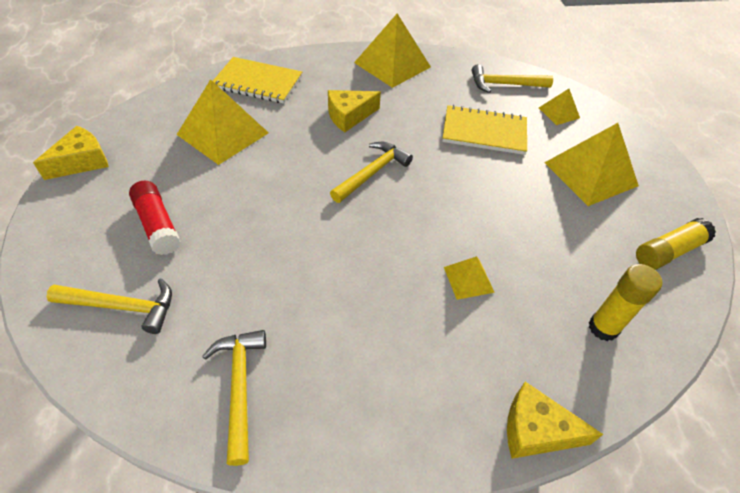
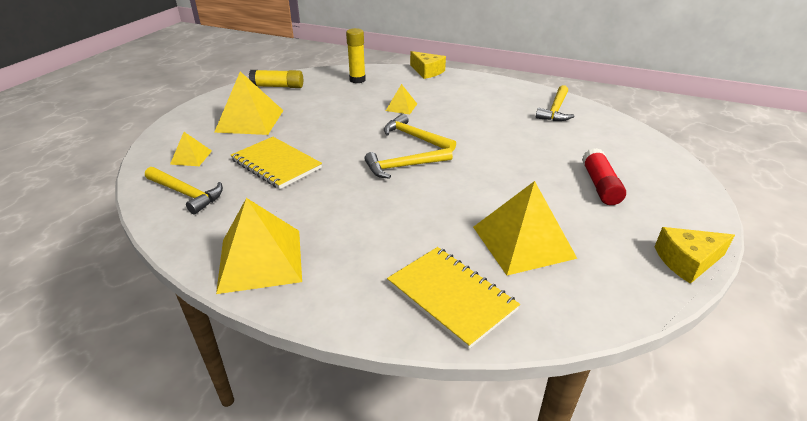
camera: 145 degrees left, 15 degrees down
(121, 306) = (625, 152): yellow hammer -> yellow hammer (415, 137)
(349, 116) = (377, 216): yellow cheese -> none

